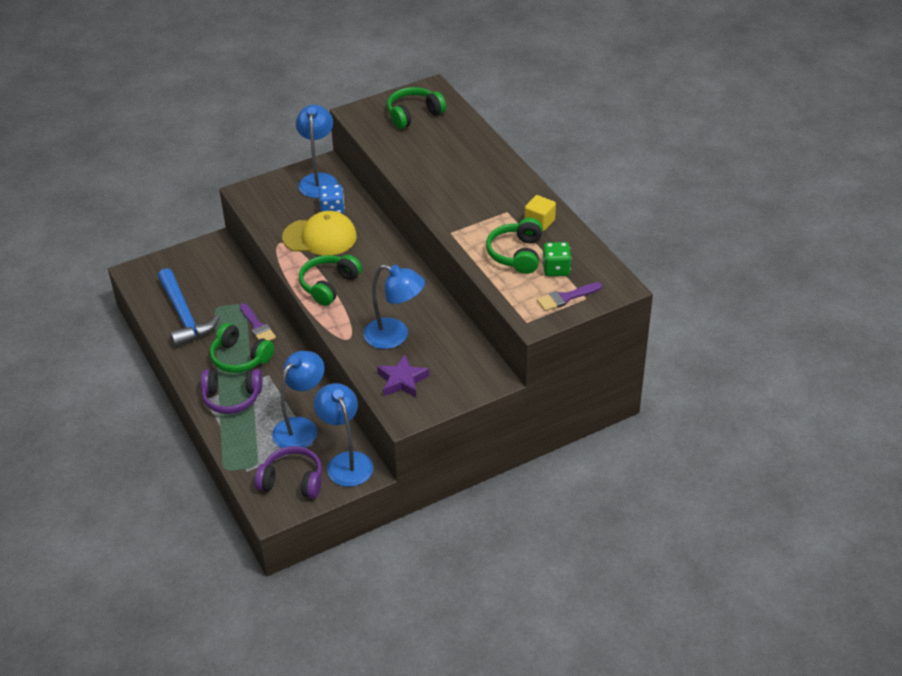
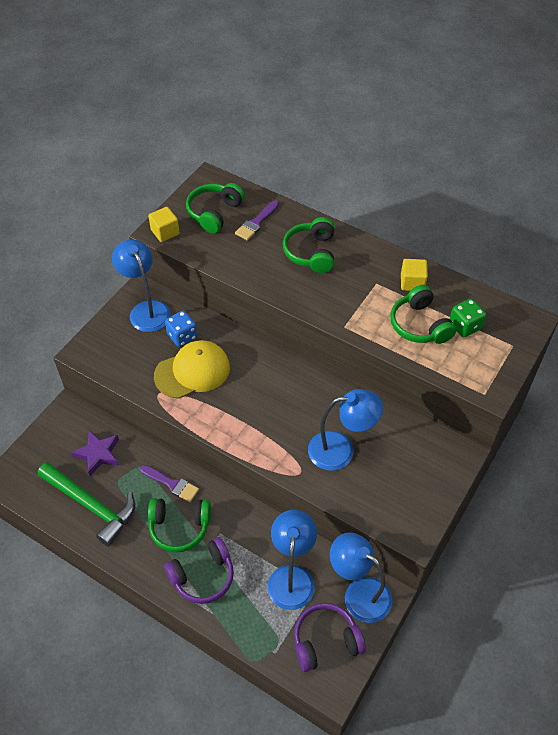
camera: 30 degrees left, 10 degrees up
(184, 315) = (91, 505): blue hammer -> green hammer
(329, 285) = (240, 421): green headphones -> green headphones (311, 252)
(360, 115) = (165, 232): none -> yellow cube
(402, 380) = (383, 495): purple star -> purple star (98, 454)
(566, 298) = (496, 353): purple brush -> purple brush (256, 223)

